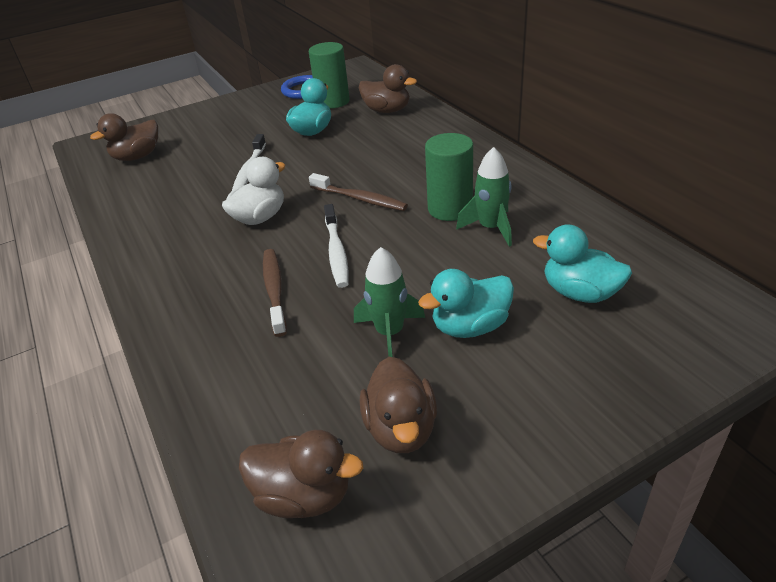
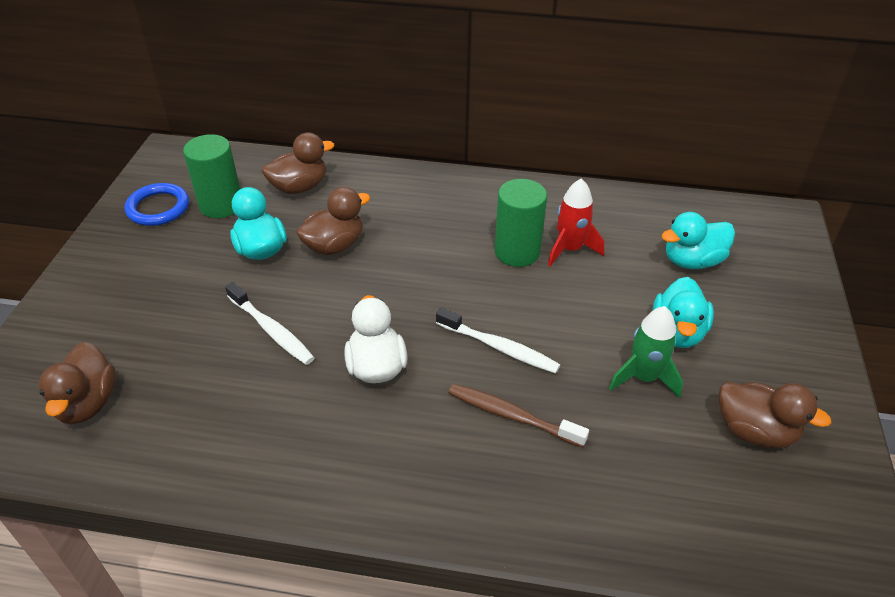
camera: 55 degrees left, 5 degrees up
(304, 495) = (783, 522): brown duck -> brown duck (334, 245)
(360, 199) = (433, 289): brown toothbrush -> none
(491, 228) = (570, 249): green rocket -> red rocket

